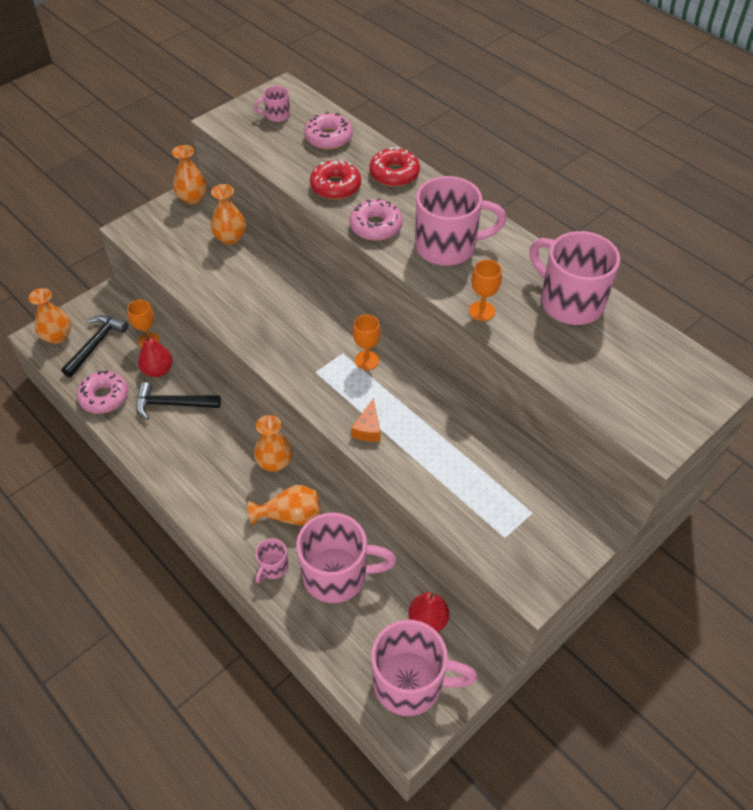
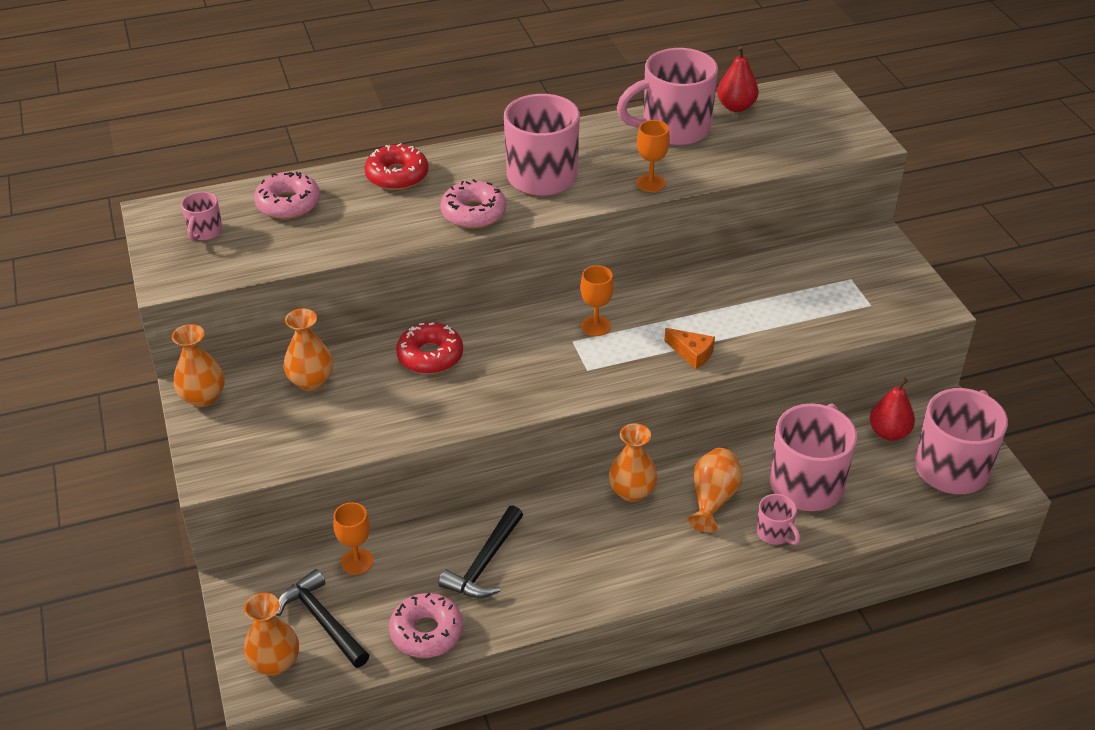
camera: 65 degrees left, 10 degrees down
(158, 370) = (416, 564): red pear -> red pear (736, 107)
(335, 186) = (381, 222): red donut -> red donut (430, 356)

